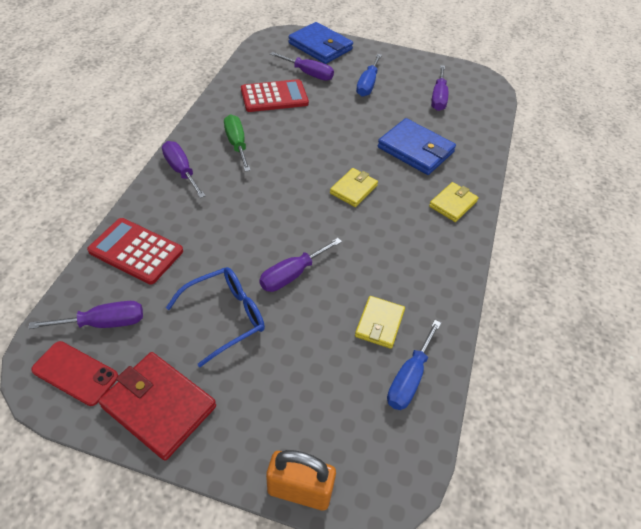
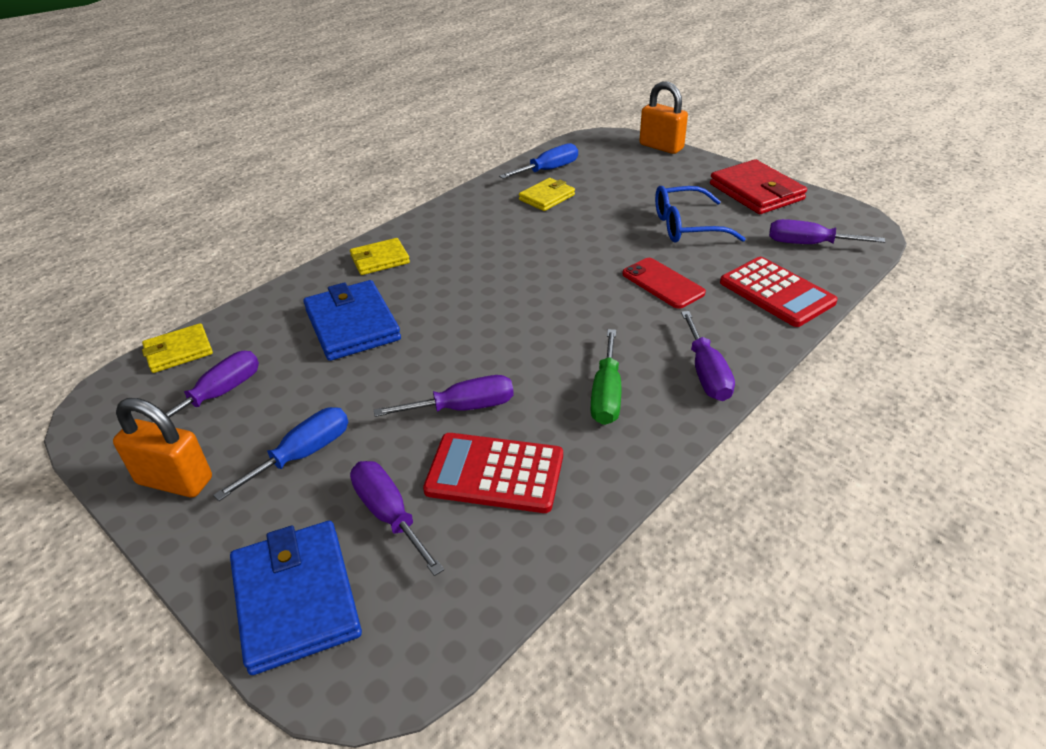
camera: 150 degrees left, 10 degrees down
(75, 373) = (831, 220): red phone -> red phone (662, 283)
(292, 274) = (606, 240): purple screwdriver -> purple screwdriver (463, 408)
(353, 189) = (480, 298): yellow wallet -> yellow wallet (179, 351)
(409, 65) = (175, 481): none -> orange padlock

